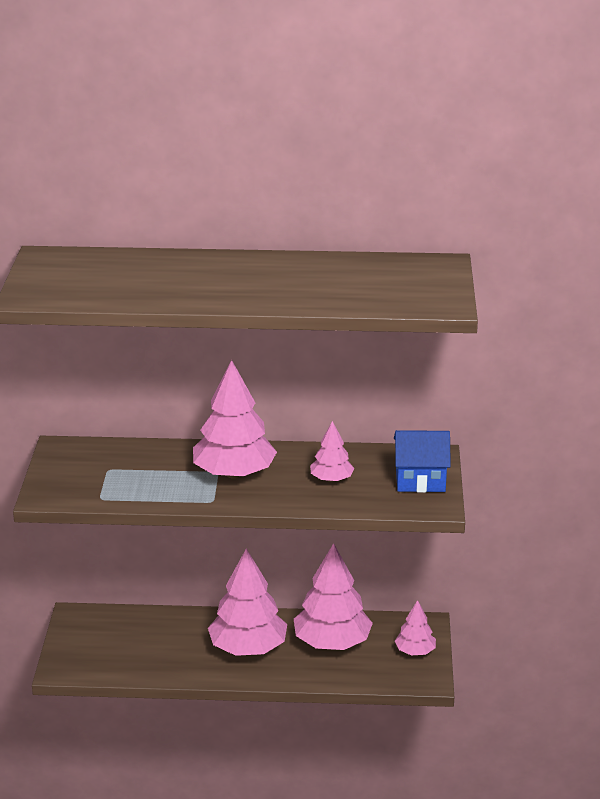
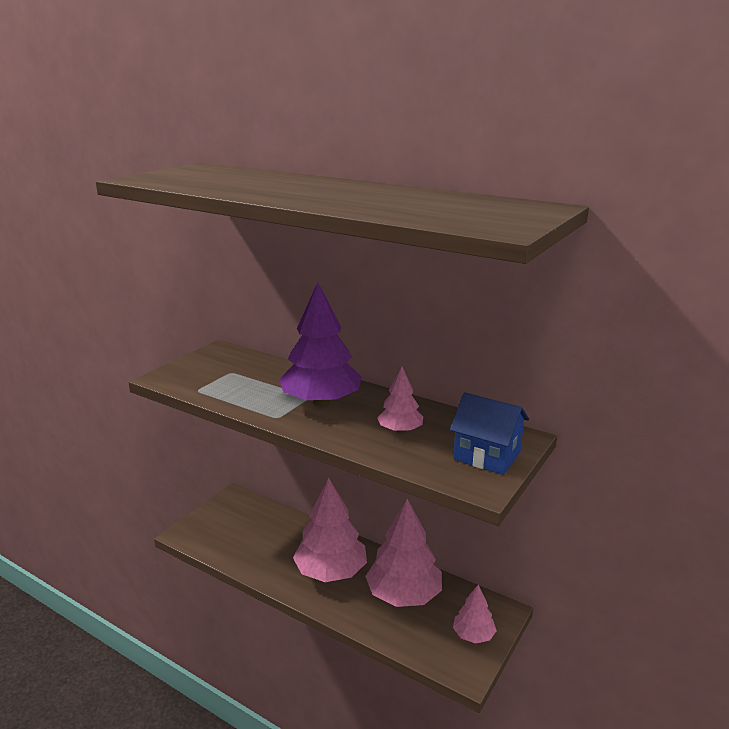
camera: 30 degrees right, 5 degrees down
(234, 473) = (321, 402): pink tree -> purple tree

